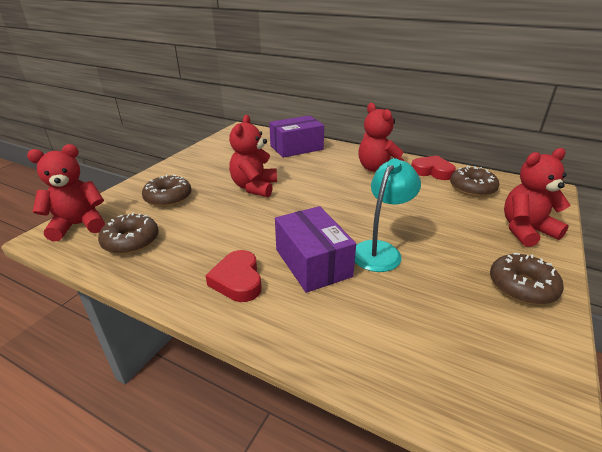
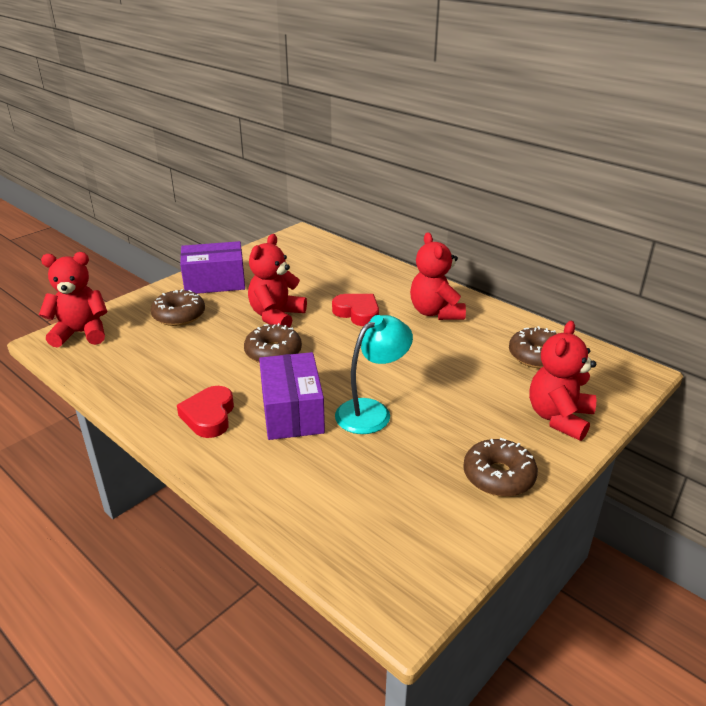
camera: 15 degrees right, 0 degrees up
(131, 241) = (125, 359): brown donut -> brown donut (273, 352)
(296, 148) = (353, 270): purple box -> purple box (215, 282)
(432, 171) = (503, 326): red heart -> red heart (357, 313)
(526, 230) = (559, 418): red teddy bear -> red teddy bear turned 60 degrees counterclockwise

